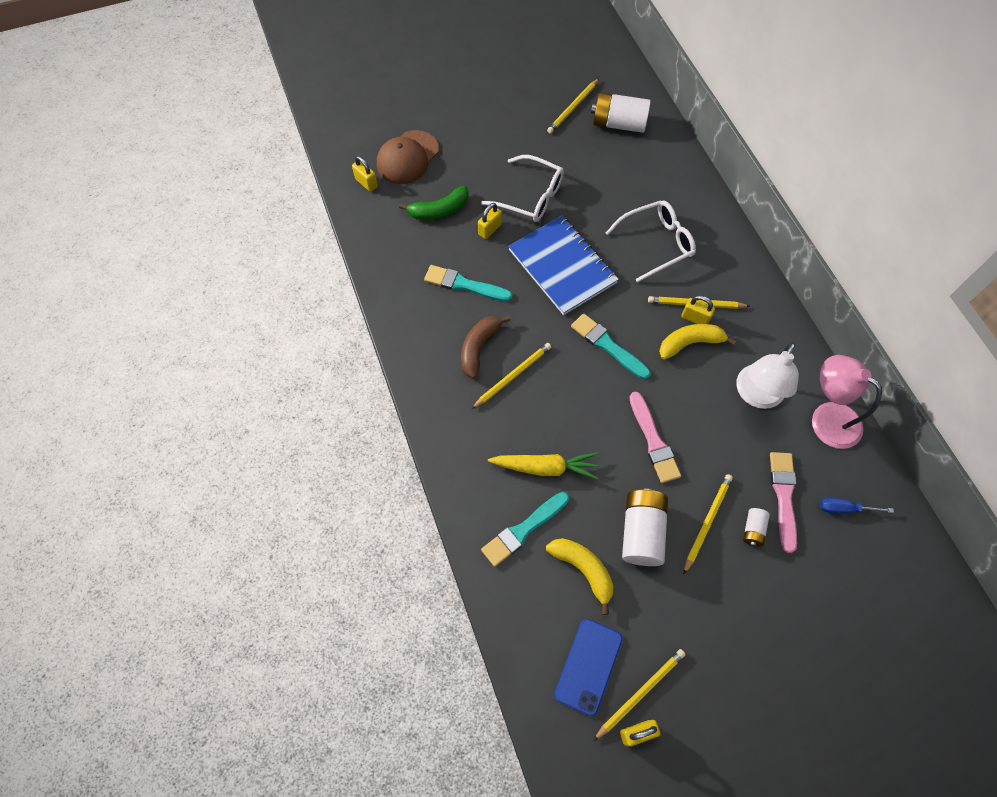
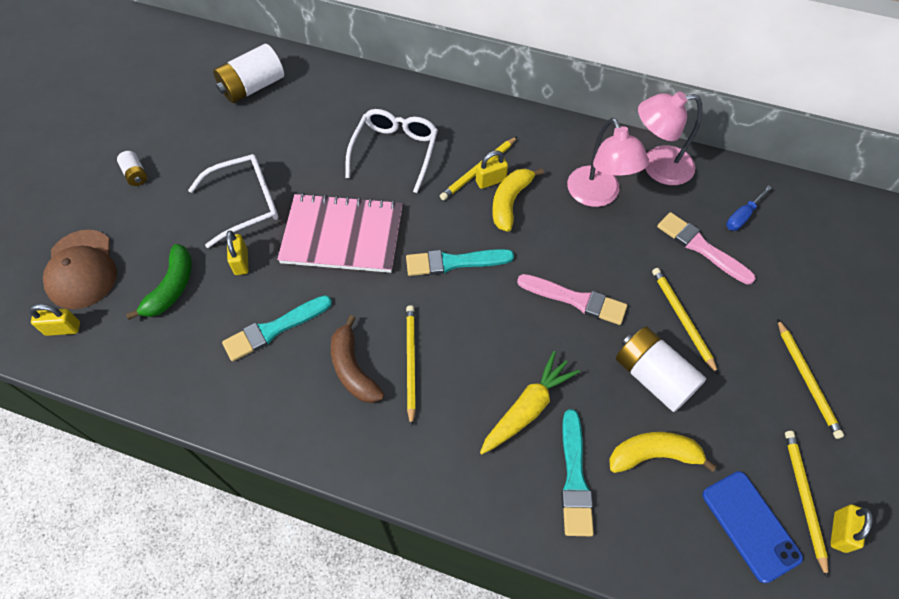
camera: 50 degrees left, 5 degrees down
(562, 266) = (342, 235): blue notebook -> pink notebook
(573, 108) = (197, 104): yellow pencil -> yellow pencil (807, 379)
(753, 530) = (714, 291): white battery -> white battery (136, 174)
(756, 395) = (598, 195): white lamp -> pink lamp

